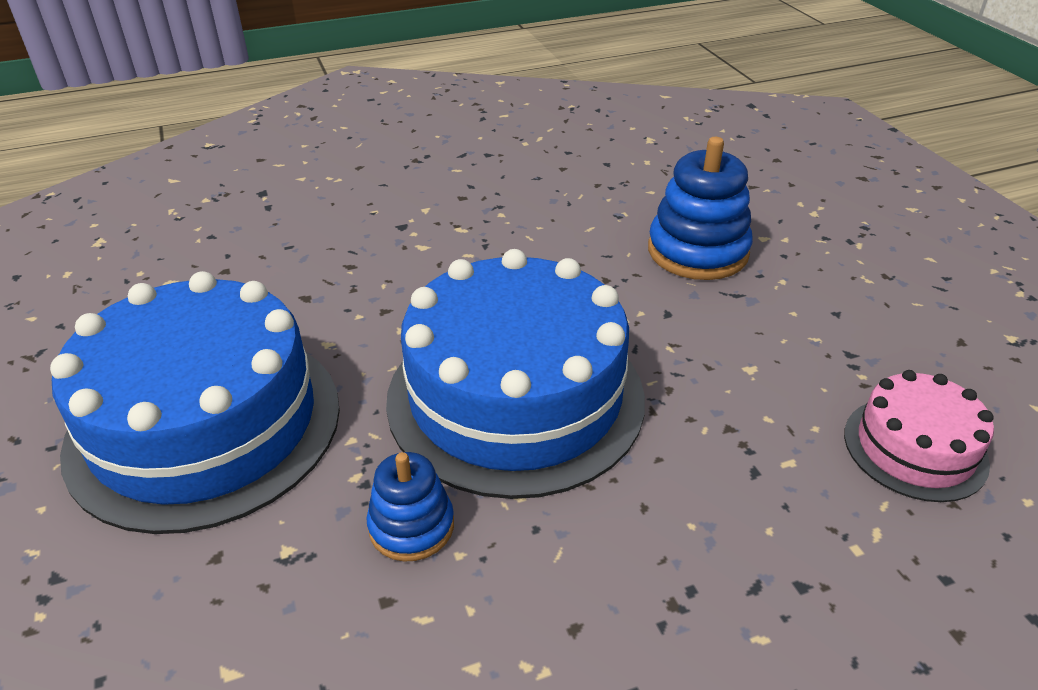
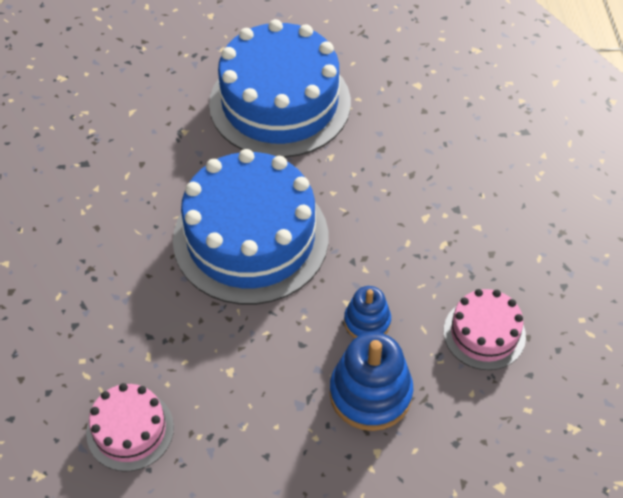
camera: 105 degrees right, 15 degrees up
(411, 526) = (178, 177): blue stacking toy -> blue stacking toy (367, 321)
(573, 191) = (484, 333): none -> pink cake

